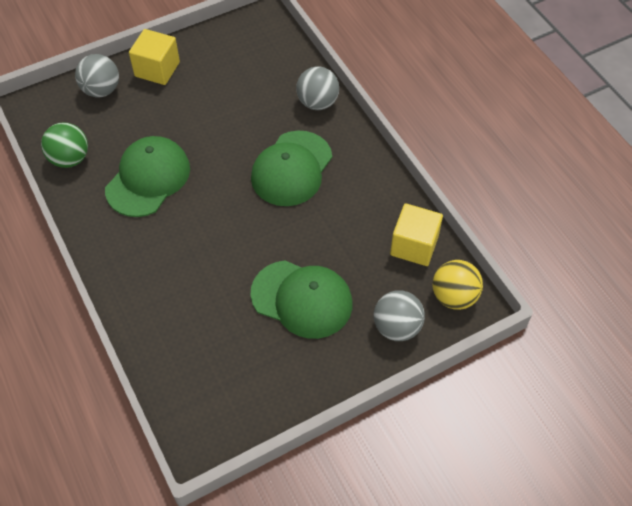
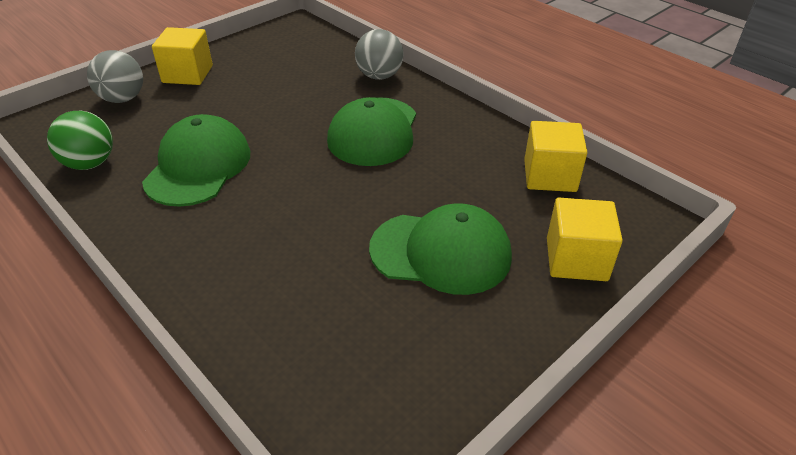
camera: 15 degrees left, 15 degrees down
(397, 327) = (576, 259): grey ball -> yellow cube
(454, 296) = (625, 215): yellow ball -> none

